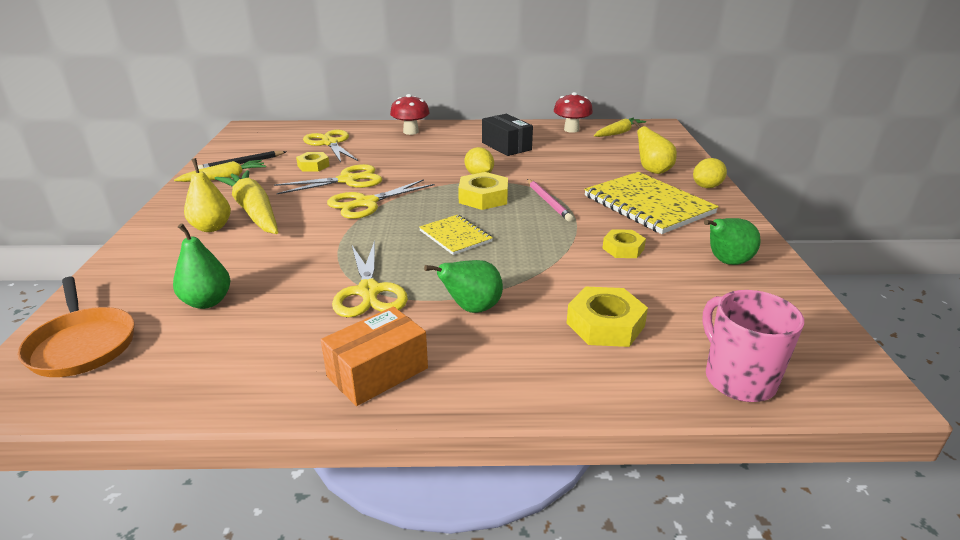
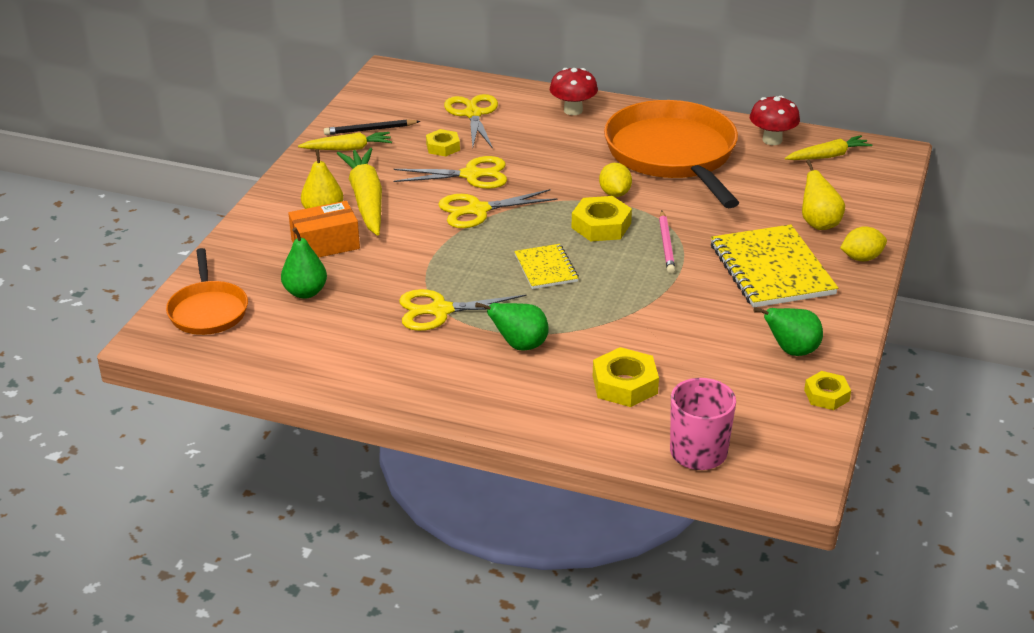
camera: 20 degrees right, 5 degrees up
(369, 291) = (440, 310): yellow scissors -> yellow scissors turned 75 degrees clockwise
(377, 372) = (419, 381): orange box -> orange box (325, 244)
(506, 146) = (673, 154): black box -> orange pan
(623, 249) = (701, 315): yellow nut -> yellow nut (826, 395)

